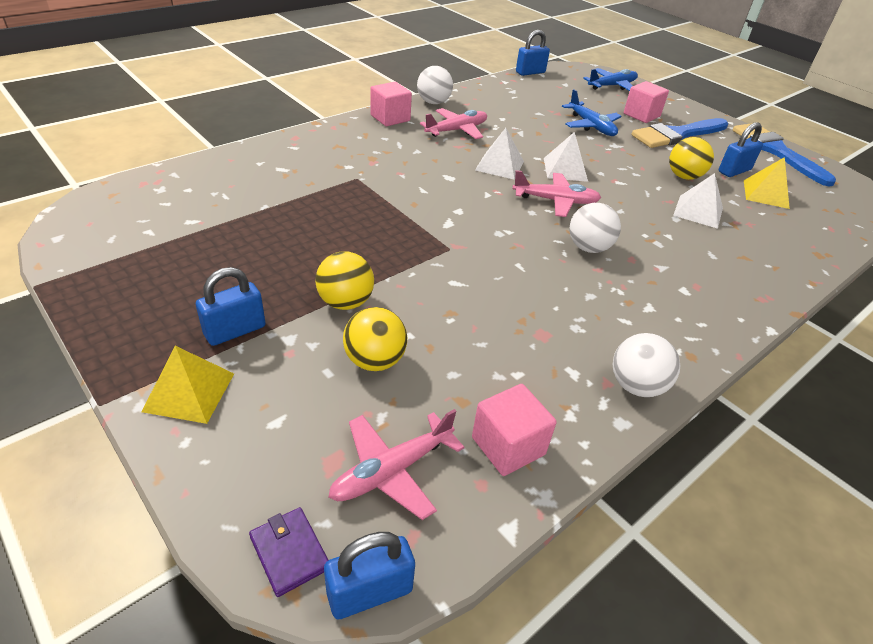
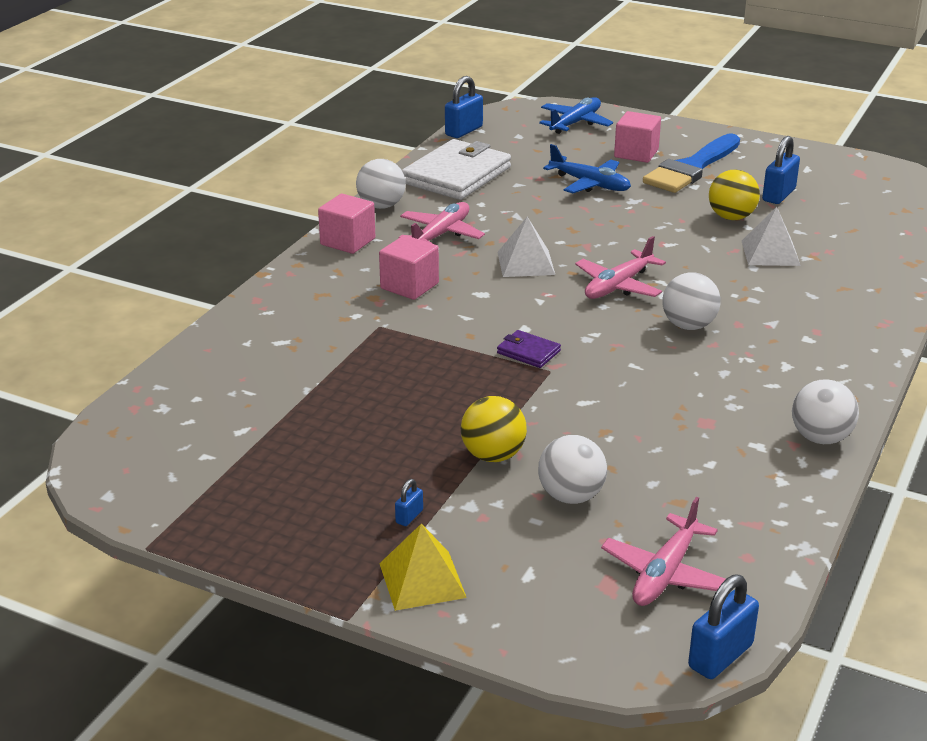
camera: 20 degrees left, 10 degrees down
(235, 331) = (409, 516): blue padlock -> blue padlock, size x0.50
(289, 552) = (633, 656): purple wallet -> purple wallet (528, 352)
(375, 361) = (571, 496): yellow ball -> white ball
(501, 97) = (456, 175): none -> white wallet
(508, 446) = (747, 522): pink cube -> pink cube (409, 286)
(555, 201) = (618, 286): pink plane -> pink plane turned 150 degrees clockwise
(565, 169) = (601, 246): white pyramid -> none
(765, 194) = (825, 212): yellow pyramid -> none
(776, 151) = (808, 158): blue brush -> none

